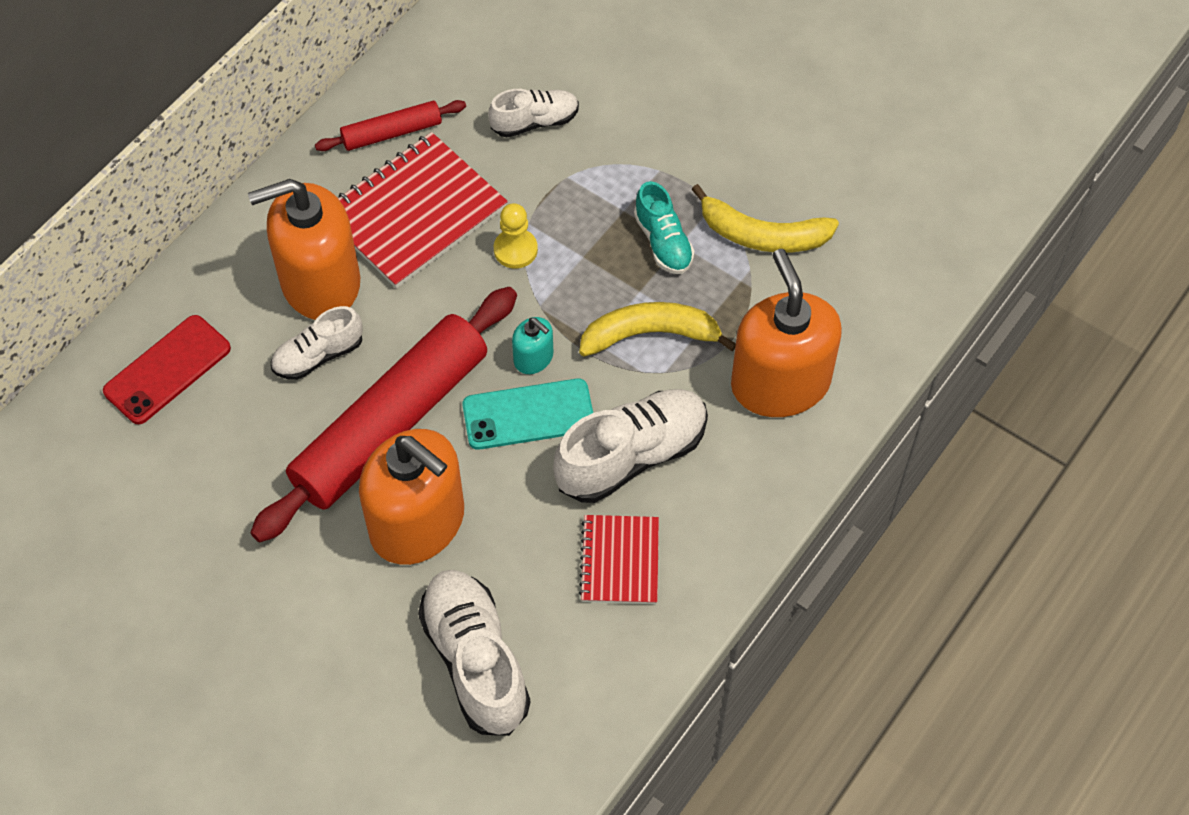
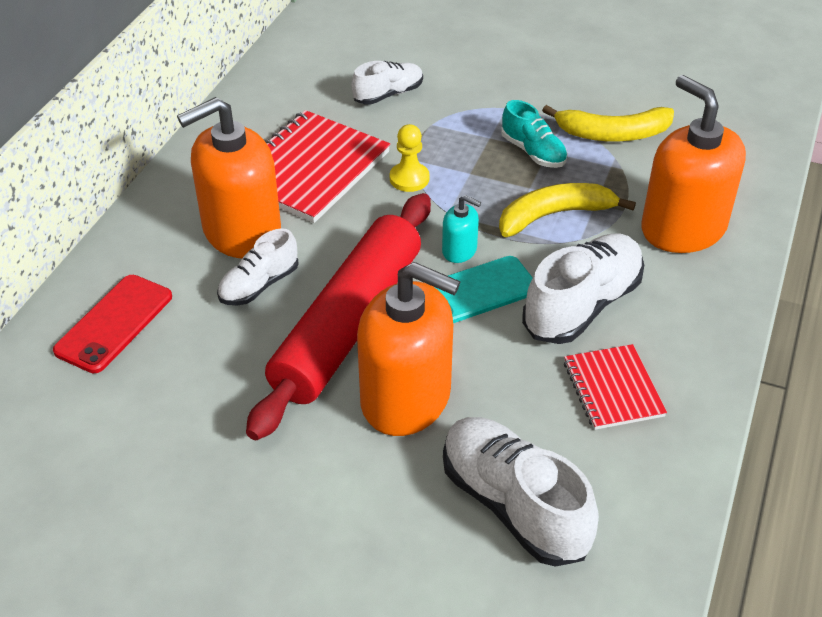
camera: 15 degrees left, 15 degrees down
(392, 133) = (268, 120): red rolling pin -> none

